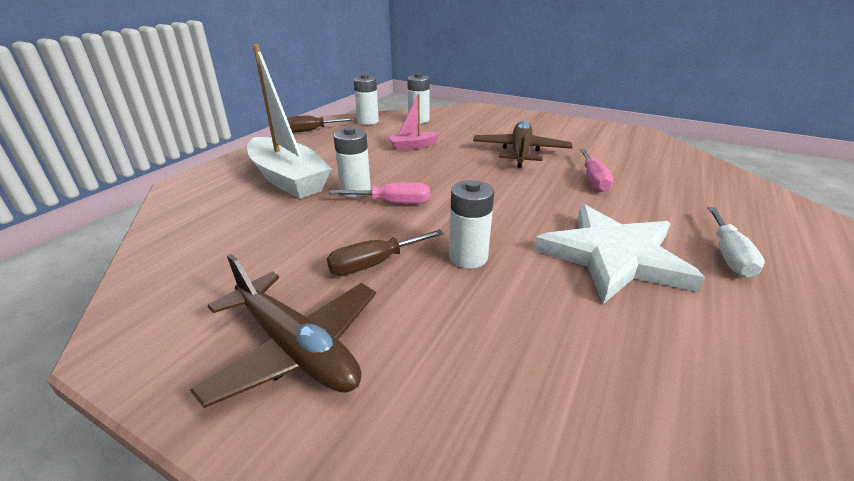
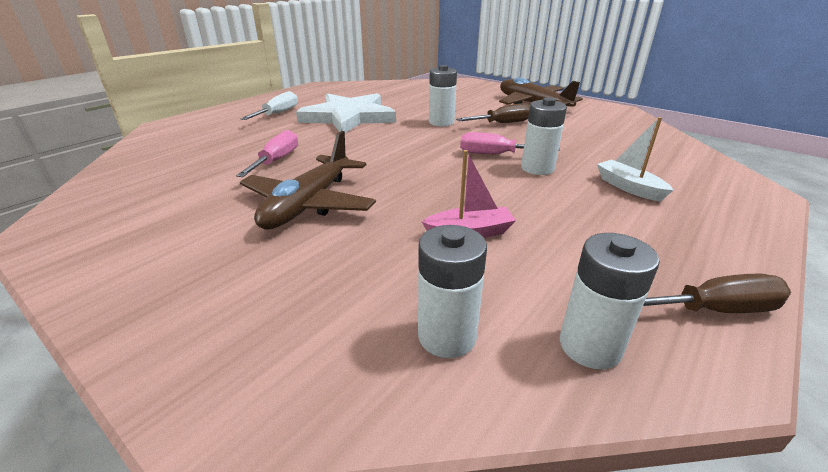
camera: 170 degrees left, 0 degrees up
(288, 179) = (628, 187): white boat -> white boat, size x0.48

